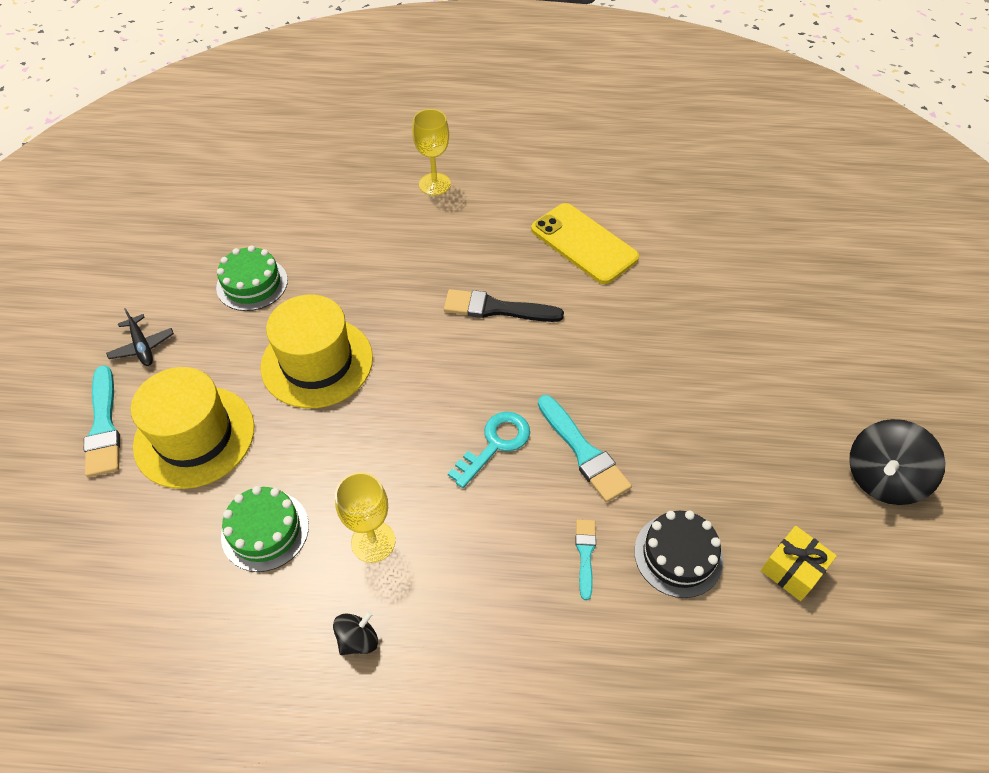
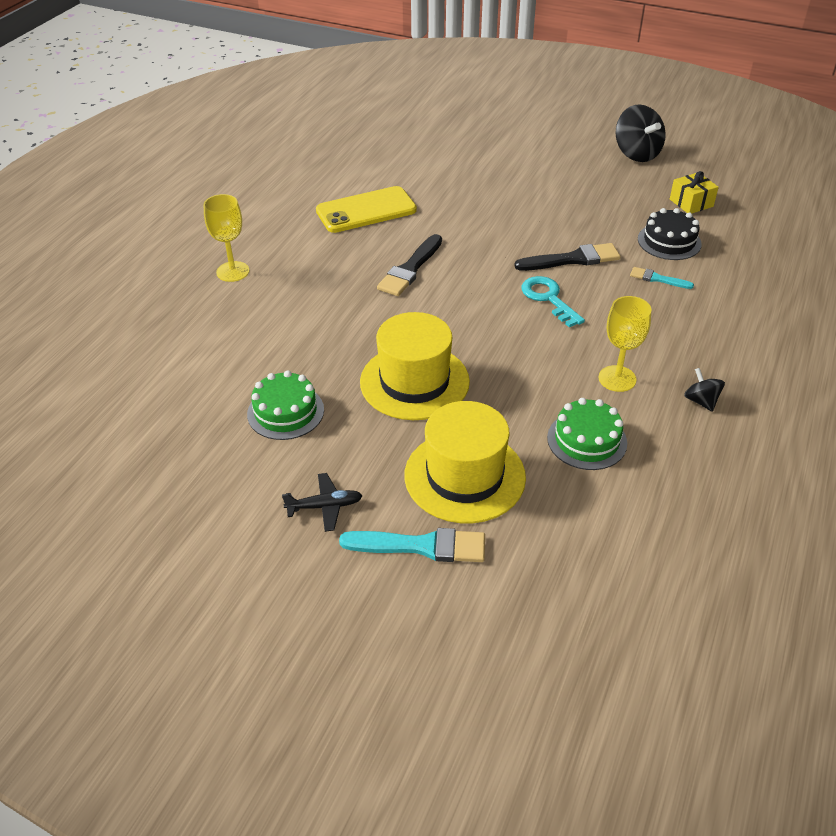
camera: 70 degrees left, 10 degrees down
(583, 452) = (572, 259): turquoise brush -> black brush

